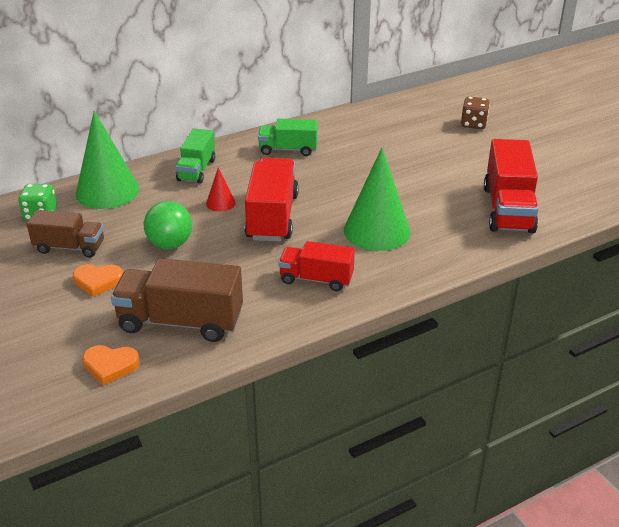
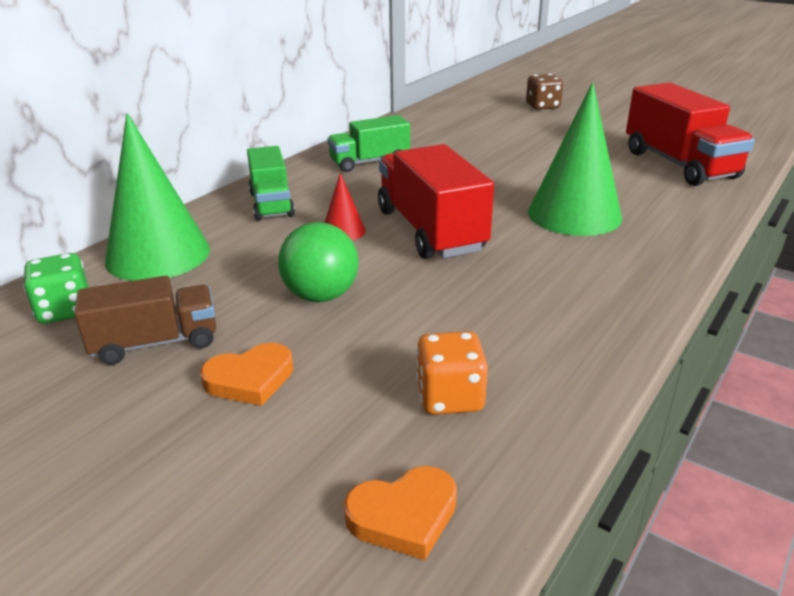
camera: 25 degrees left, 5 degrees down
(181, 322) = (450, 397): brown truck -> orange dice
(316, 279) = (572, 283): red truck -> none

